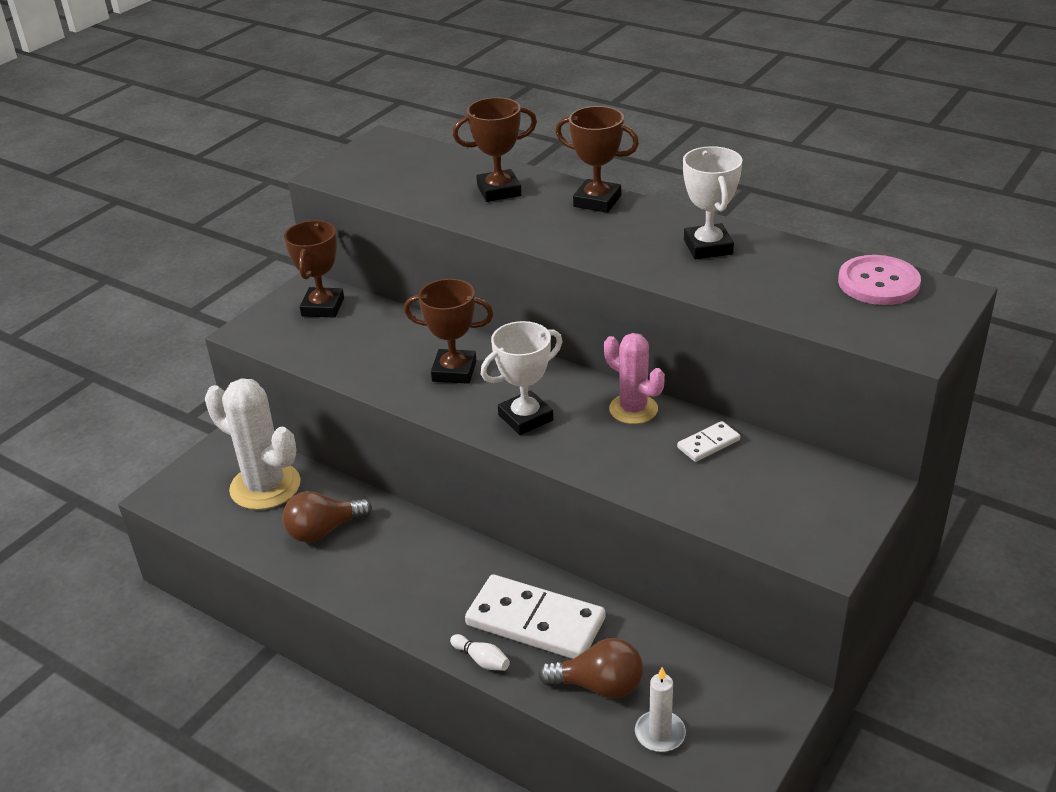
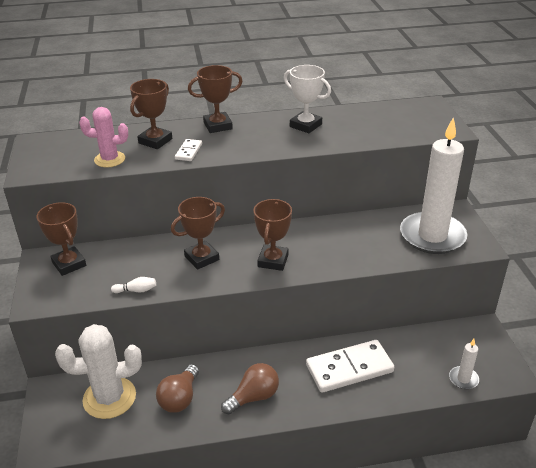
camera: 45 degrees left, 0 degrees up
(481, 660) = (350, 404): white bowling pin -> white bowling pin (136, 290)
(525, 418) = (273, 261): white trophy -> brown trophy
(599, 686) = (414, 377): brown light bulb -> brown light bulb (253, 397)
(633, 409) = (317, 229): pink cactus -> pink cactus (109, 159)
(708, 444) = (371, 227): white domino -> white domino (188, 151)
(777, 502) = (432, 236): none -> white candle
(878, 283) = (398, 111): pink button -> none

